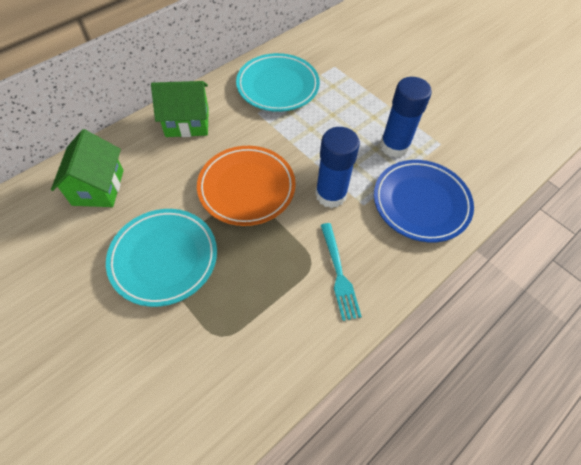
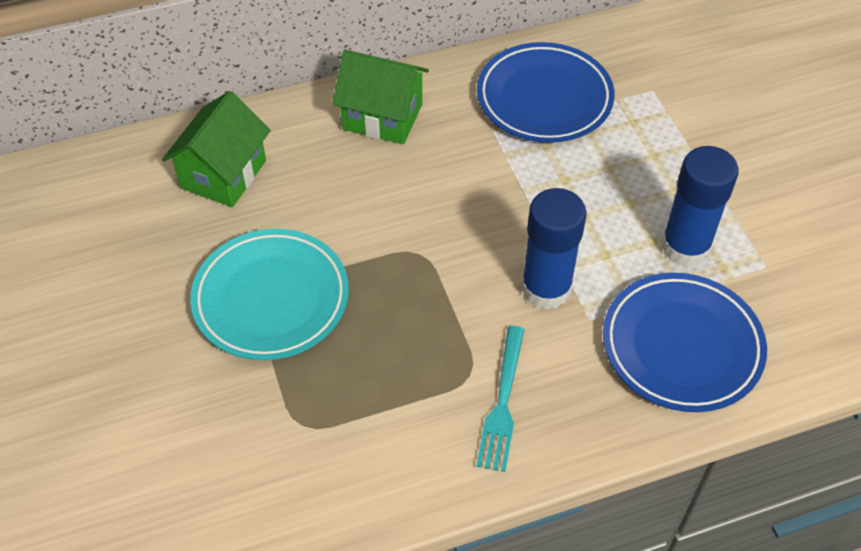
camera: 25 degrees right, 5 degrees down
(246, 188) = (426, 239): orange plate -> none
(278, 86) = (544, 98): turquoise plate -> blue plate

